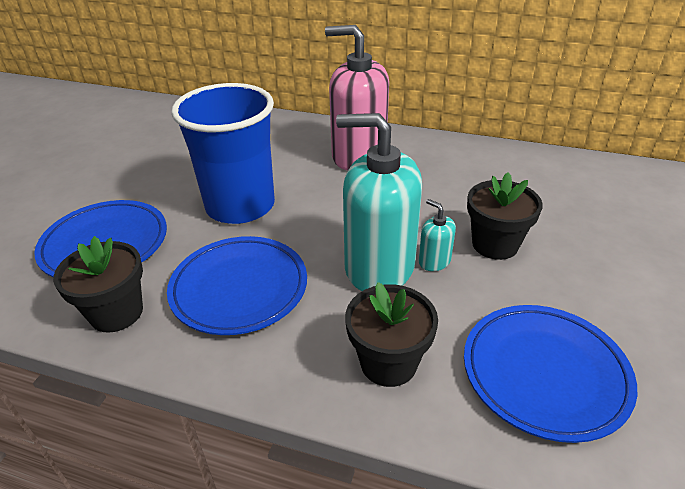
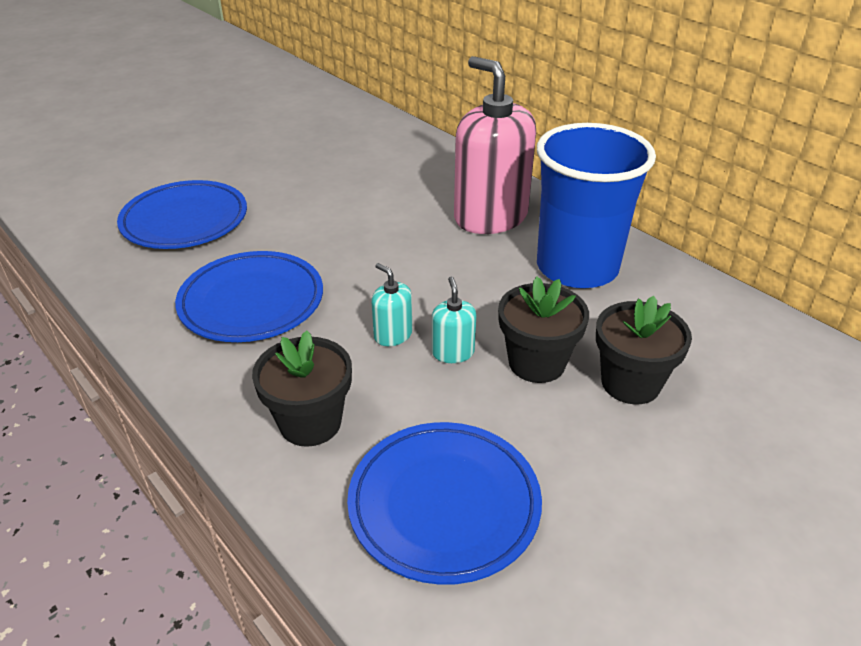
camera: 30 degrees right, 0 degrees up
(116, 313) = (143, 281): black flower pot -> black flower pot (630, 383)
(240, 206) = (325, 227): blue cup -> blue cup (577, 267)
(379, 267) = (393, 335): turquoise soap dispenser -> turquoise soap dispenser, size x0.42

